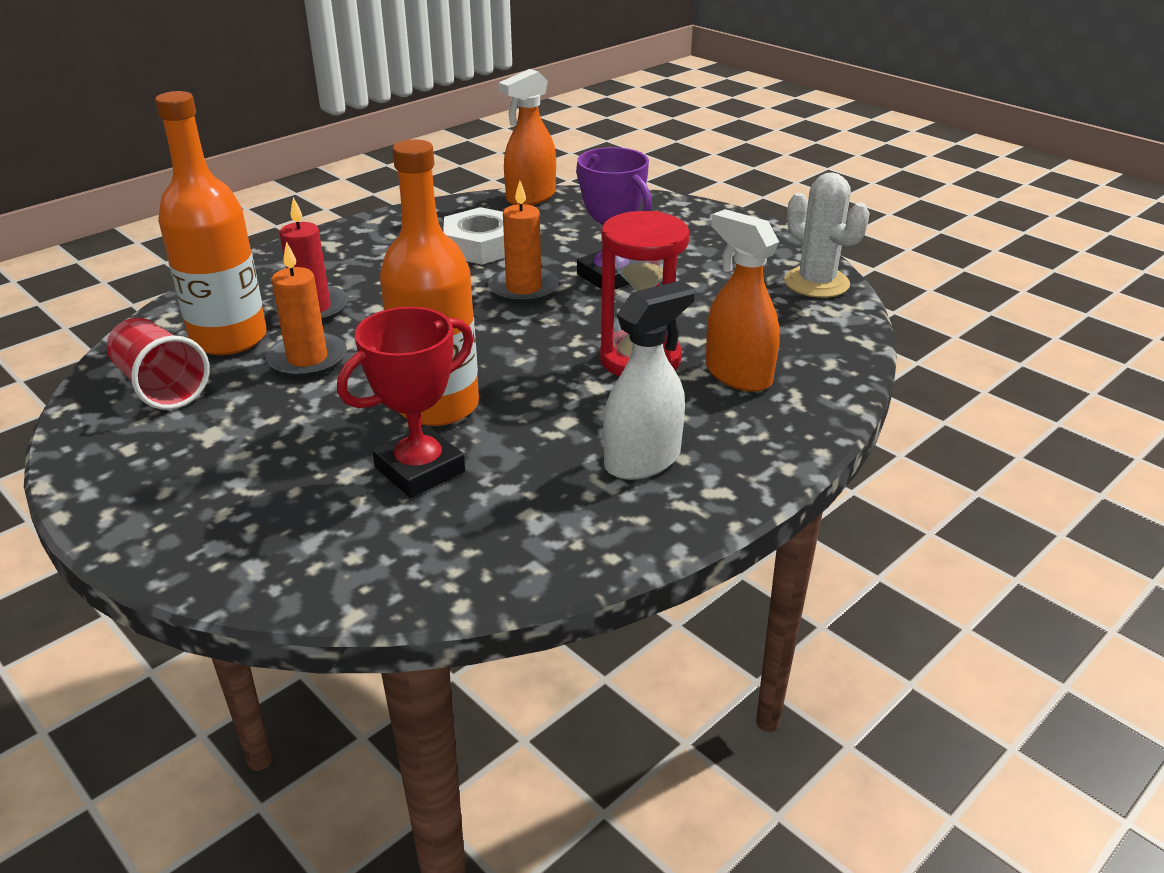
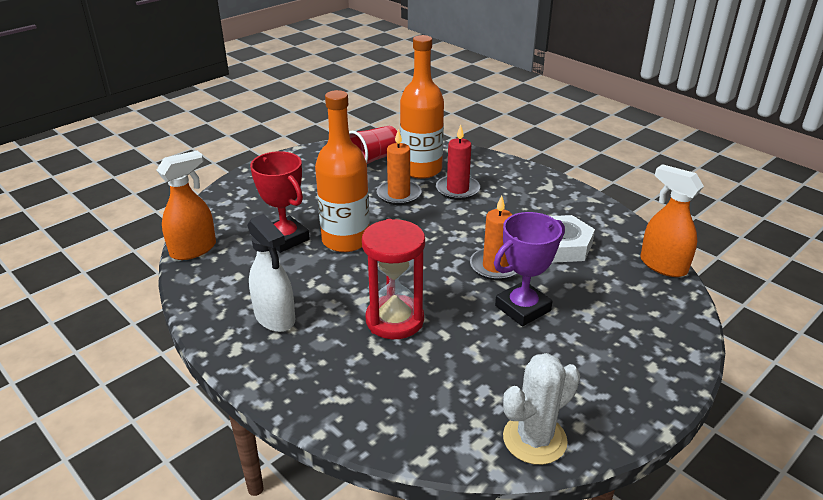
camera: 90 degrees right, 0 degrees up
(737, 375) = (371, 369): orange spray bottle -> orange spray bottle (193, 249)

